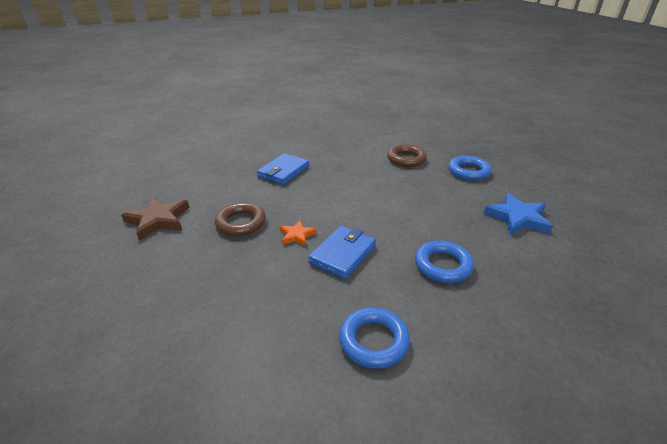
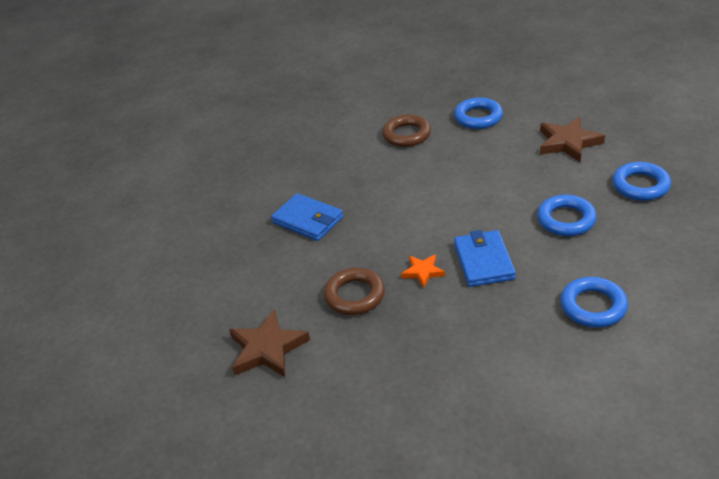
camera: 35 degrees left, 5 degrees up
(283, 172) = (308, 220): blue wallet -> blue wallet turned 45 degrees counterclockwise
(518, 218) = (568, 143): blue star -> brown star
(544, 280) = (640, 185): none -> blue ring

